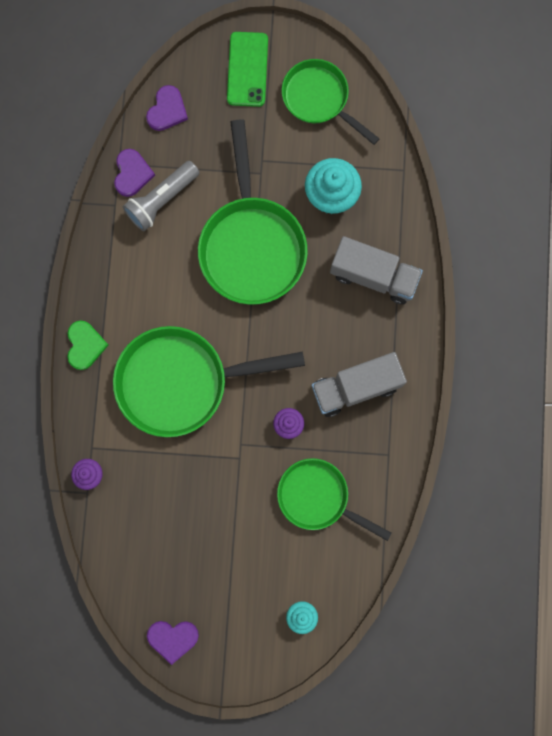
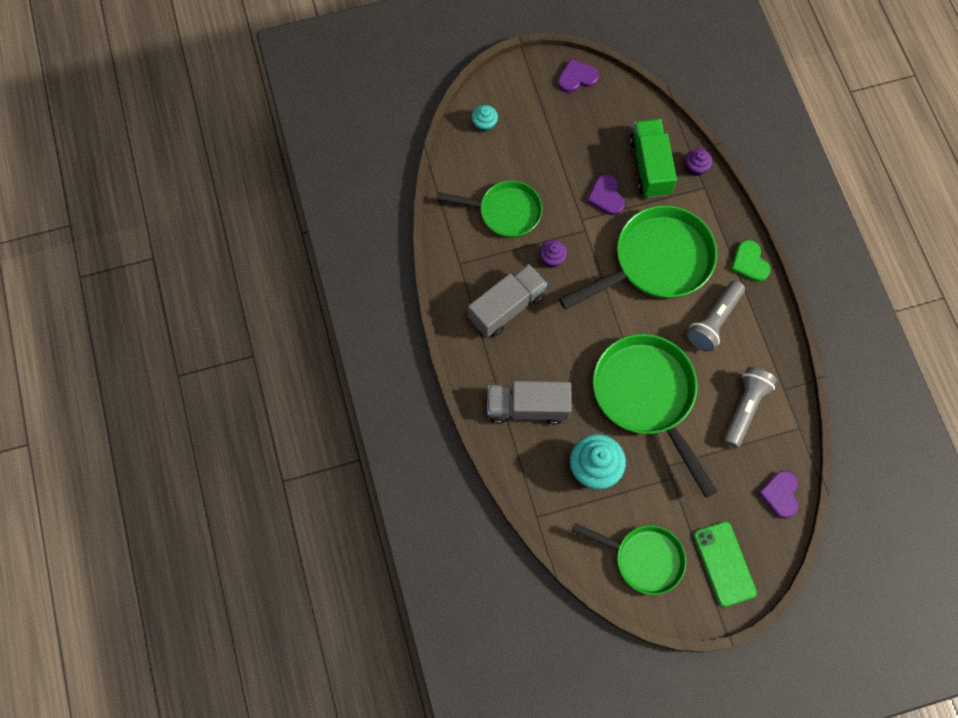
camera: 160 degrees right, 10 degrees down
(132, 173) = (782, 423): purple heart -> purple heart (606, 196)
(139, 494) = (650, 166): none -> green truck
(151, 297) = (714, 321): none -> grey flashlight

